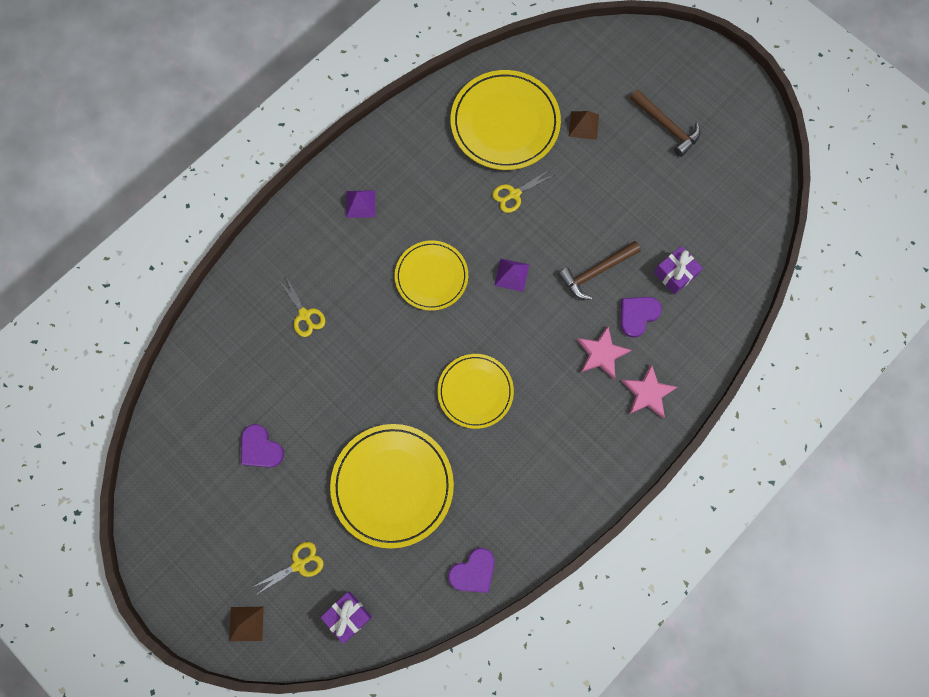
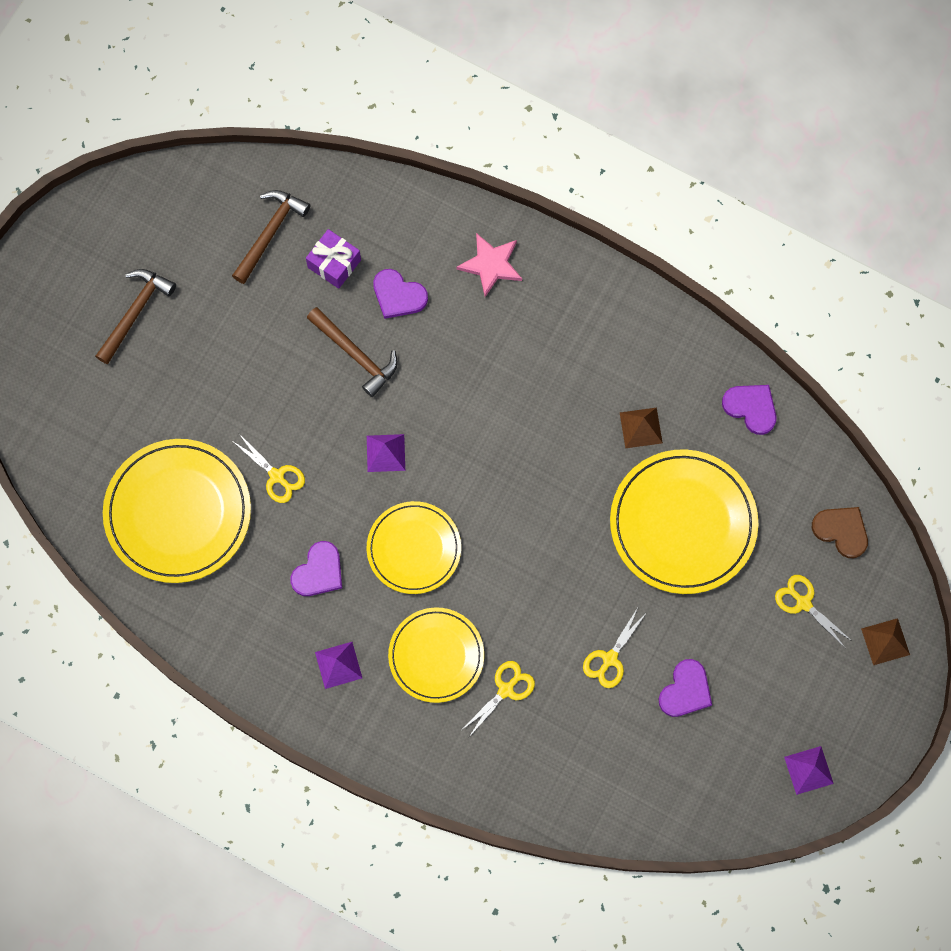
camera: 105 degrees left, 0 degrees up
(167, 526) = (808, 770): none -> purple pyramid
(303, 397) = (609, 659): none -> yellow scissors
(348, 616) = (841, 531): purple gift -> brown heart
(433, 206) = (318, 571): none -> purple heart
(475, 391) = (544, 458): yellow plate -> yellow plate (436, 655)
(584, 125) = (158, 413): brown pyramid -> brown pyramid (641, 427)
(601, 354) = (458, 326): pink star -> none
(711, 233) = (270, 233): none -> brown hammer

